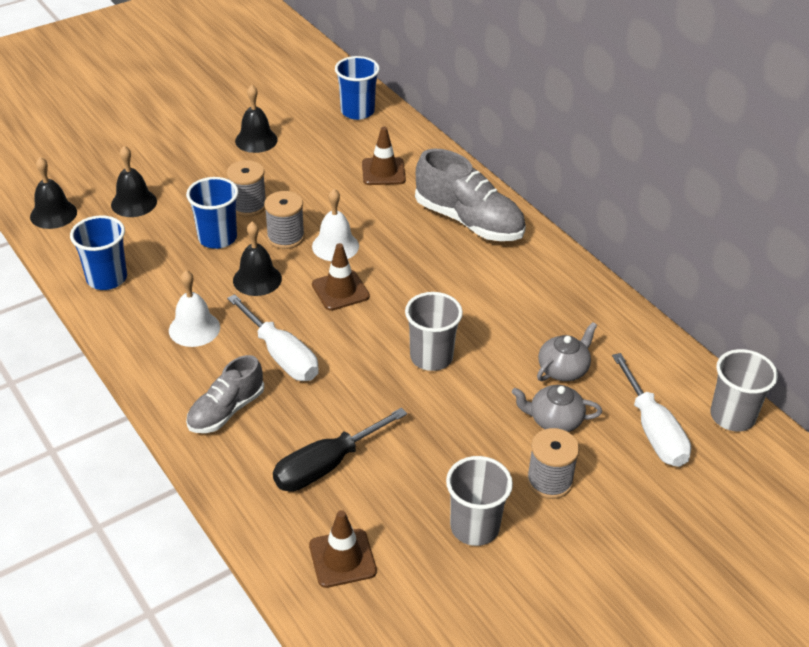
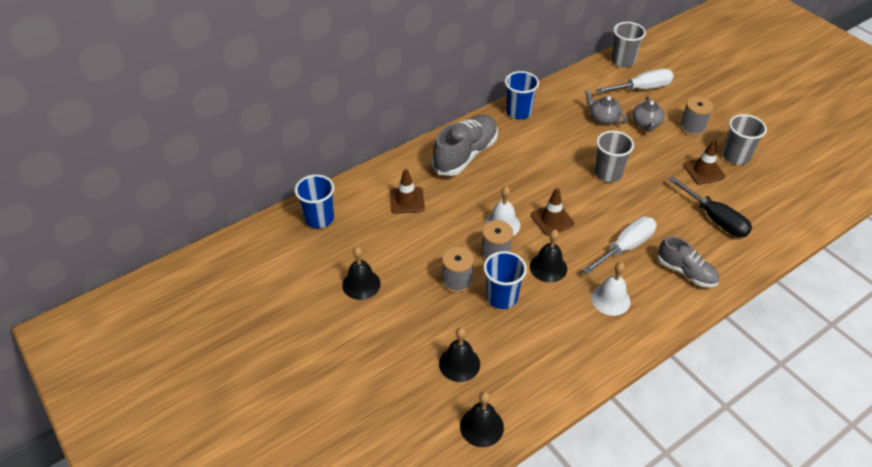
camera: 90 degrees left, 5 degrees up
(107, 278) = (564, 366): blue cup -> blue cup (518, 112)
(342, 558) = (779, 209): brown traffic cone -> brown traffic cone (703, 171)

